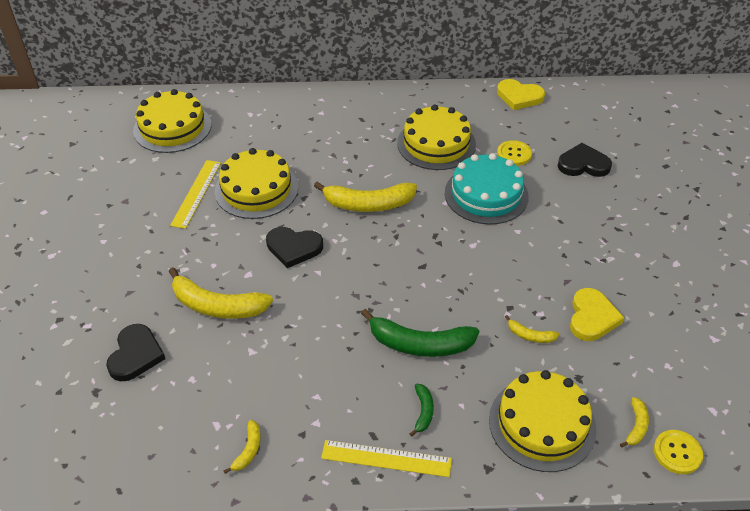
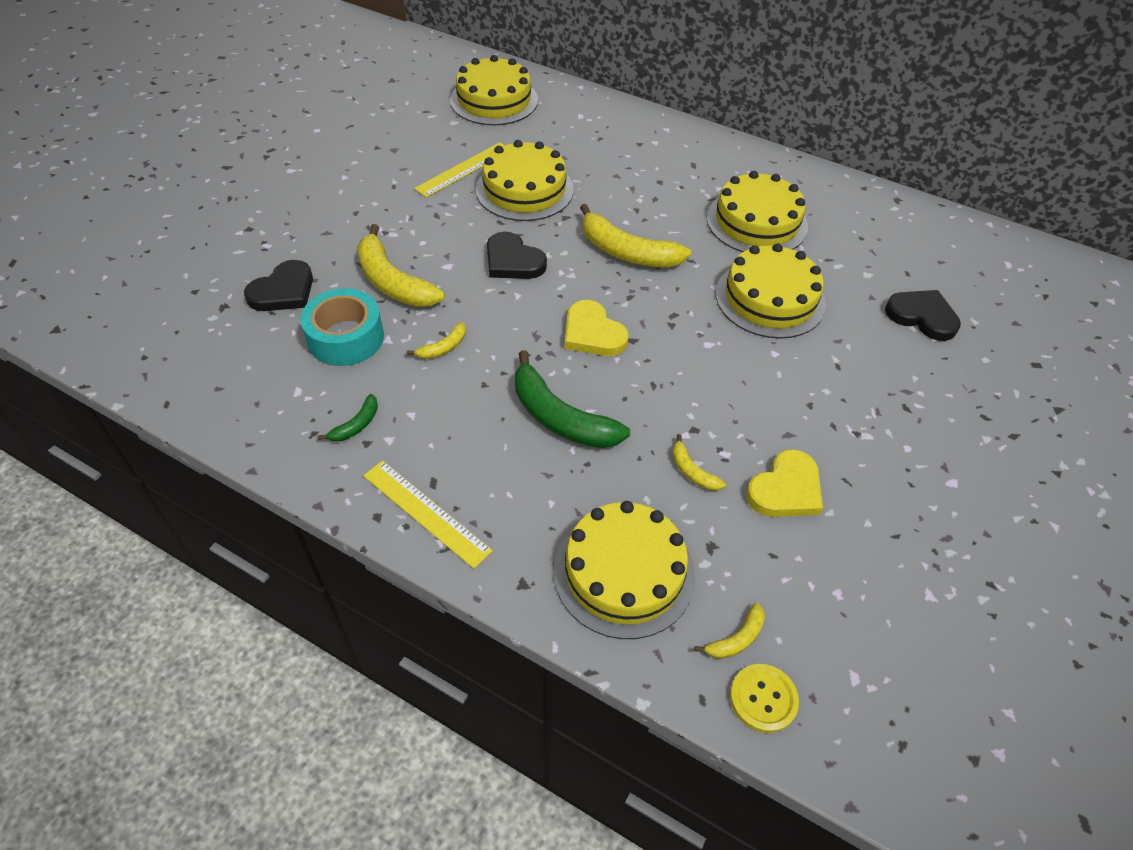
camera: 30 degrees right, 5 degrees up
(218, 366) = (346, 338): none -> turquoise tape
(248, 450) = (304, 430): yellow banana -> yellow banana (443, 347)
(423, 411) = (504, 487): green banana -> green banana (356, 425)
(486, 194) = (770, 298): turquoise cake -> yellow cake
(514, 154) = (842, 270): yellow button -> none
(519, 97) = (902, 211): yellow heart -> yellow heart (592, 333)

